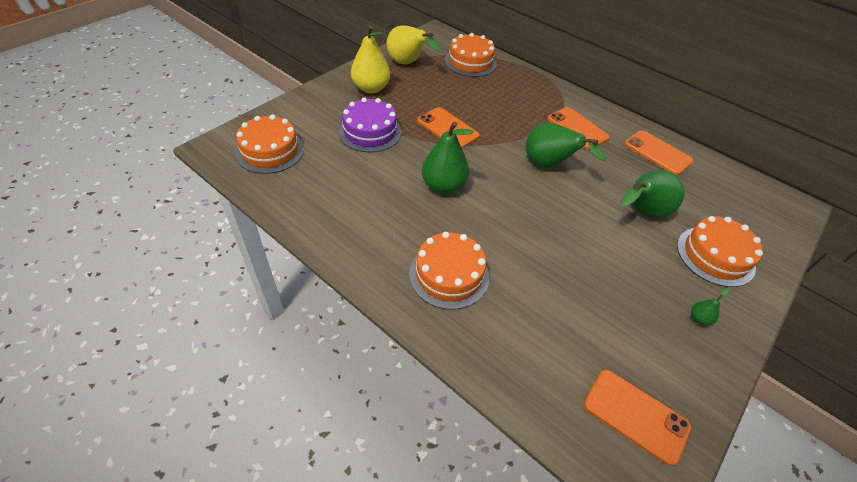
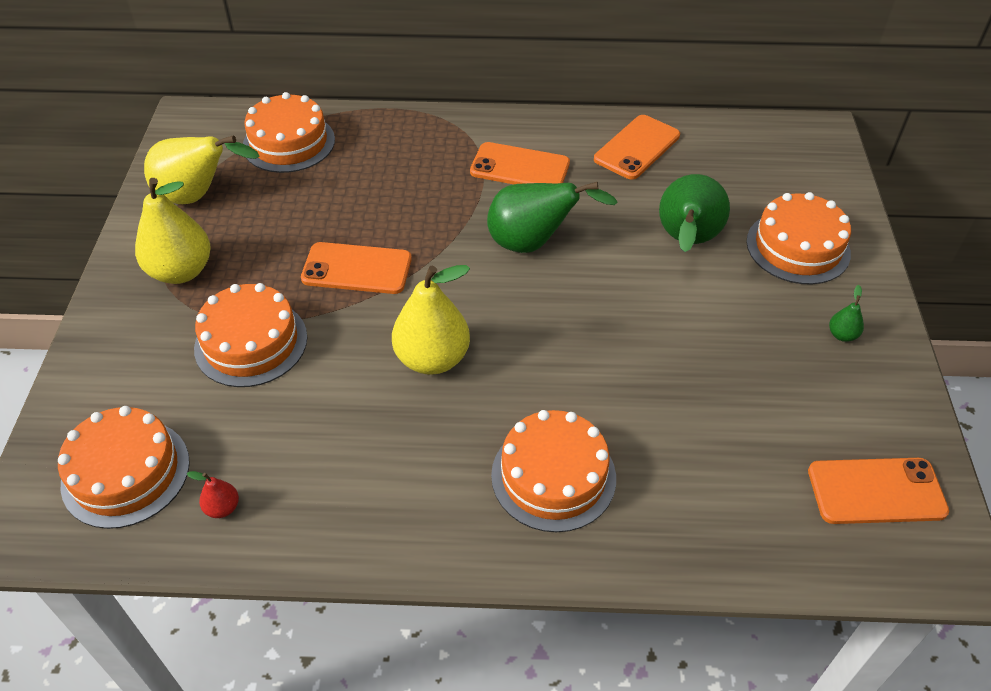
camera: 35 degrees left, 0 degrees up
(291, 188) = (222, 508): none -> red pear
(370, 132) = (251, 342): purple cake -> orange cake
(443, 186) = (432, 358): green pear -> yellow pear
(657, 153) = (637, 148): orange phone -> orange phone turned 60 degrees counterclockwise

